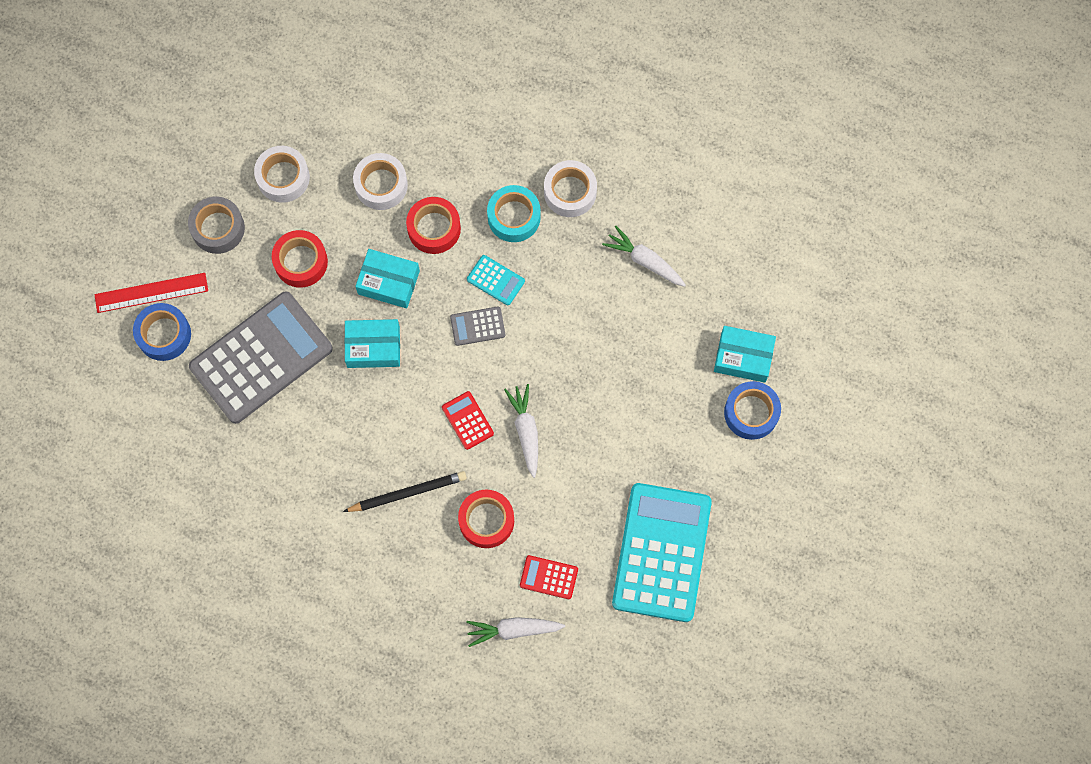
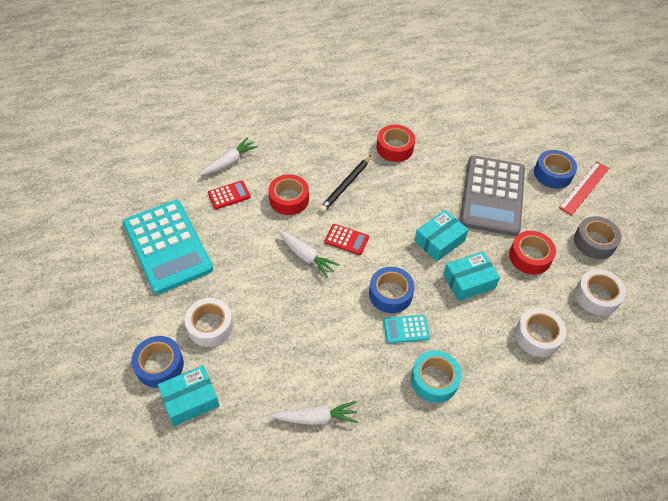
camera: 140 degrees right, 20 degrees down
(434, 228) = (476, 333): red tape -> red tape (395, 148)
(477, 326) = (390, 294): grey calculator -> blue tape
(570, 192) = (413, 428): white tape -> white tape (210, 326)

